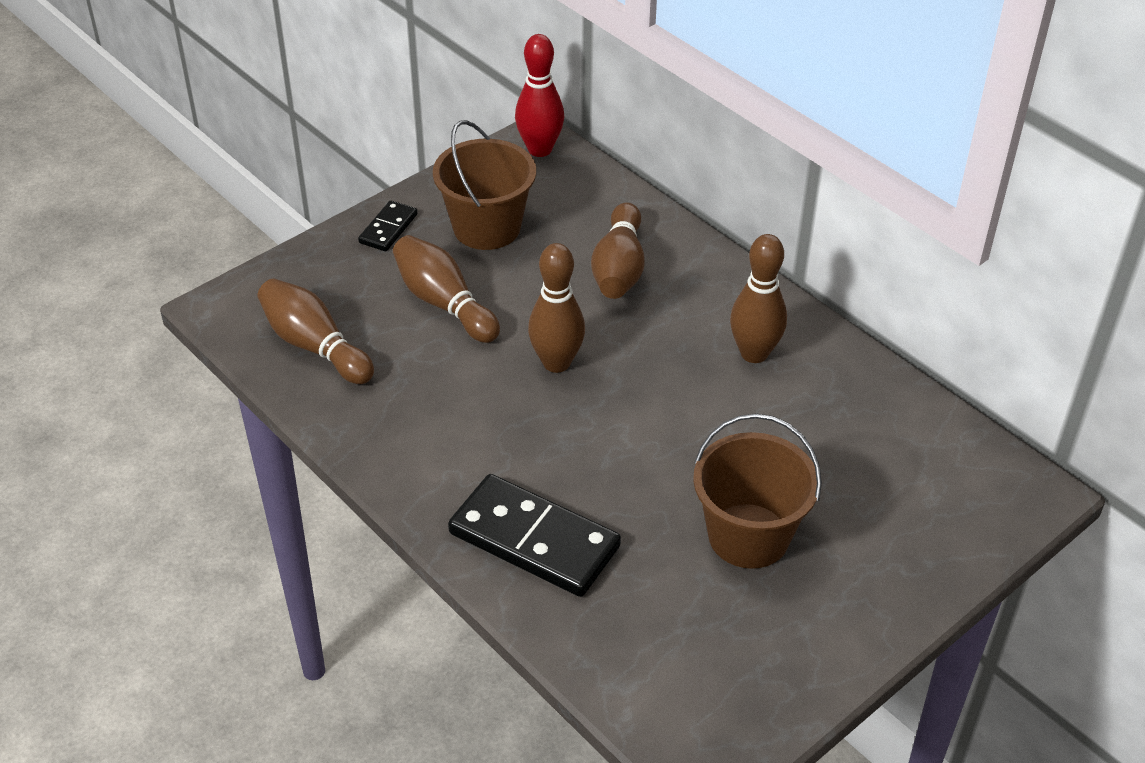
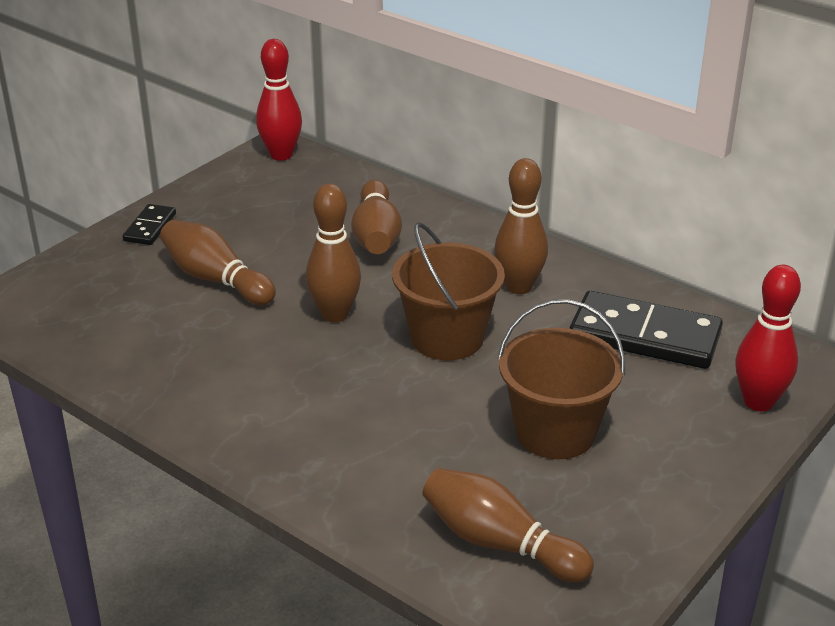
camera: 10 degrees left, 10 degrees down
(315, 346) = (94, 327): brown bowling pin -> brown bowling pin (499, 543)
(487, 227) = (244, 217): brown bucket -> brown bucket (447, 338)
(534, 540) = (347, 462): black domino -> black domino (644, 336)
(968, 530) = (758, 402): none -> red bowling pin

